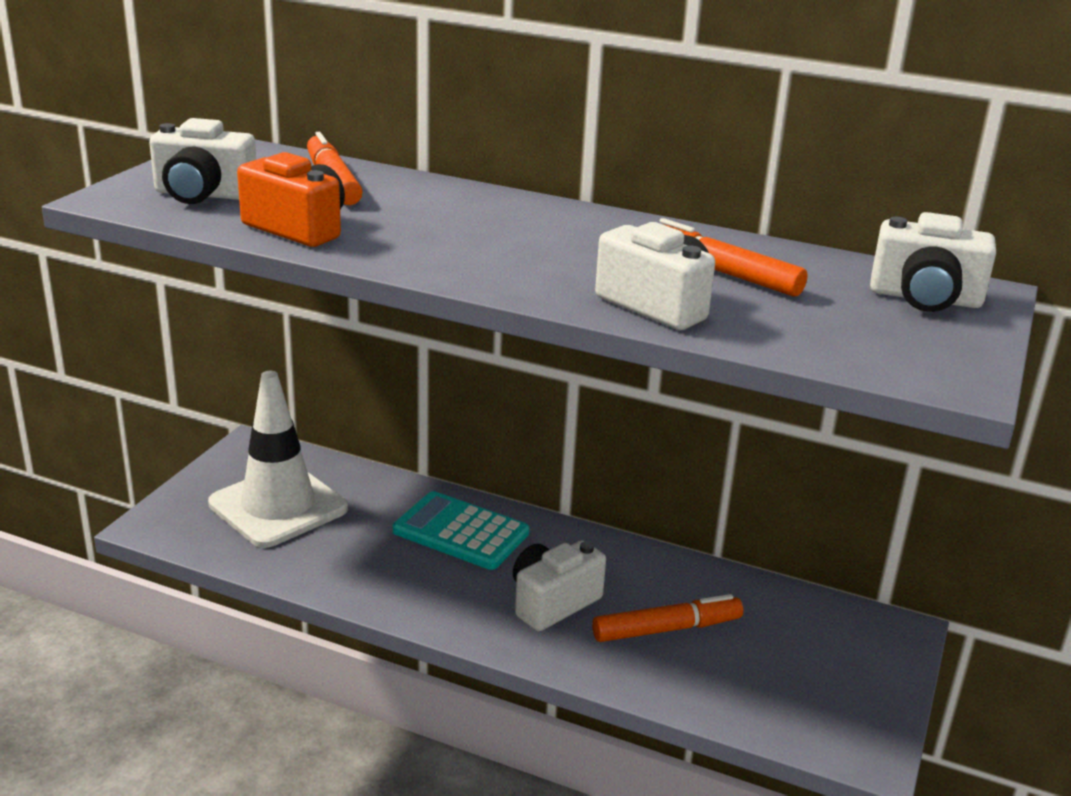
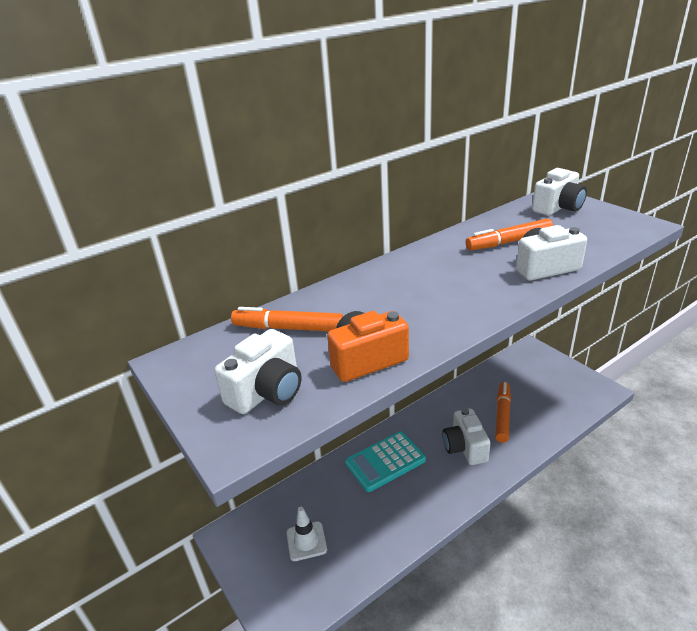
camera: 55 degrees left, 5 degrees up
(278, 506) = (306, 541): white traffic cone -> white traffic cone, size x0.50

